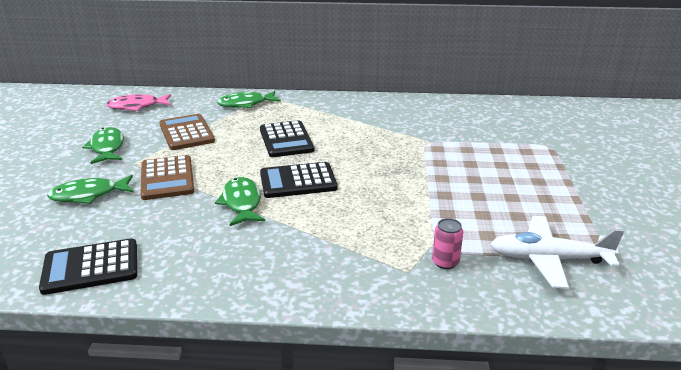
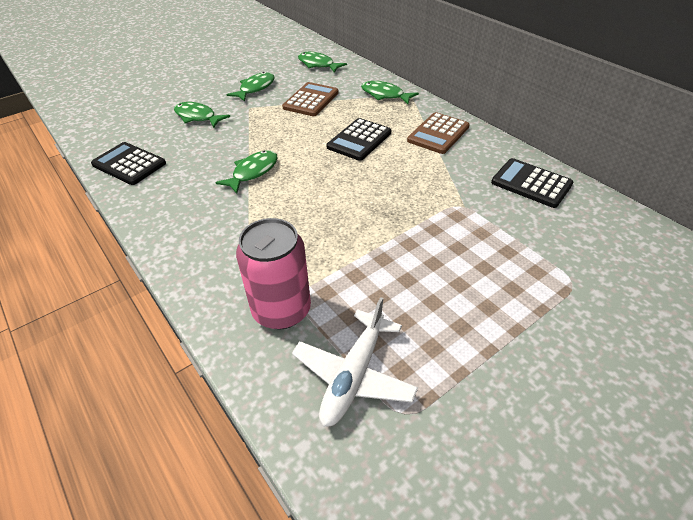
camera: 50 degrees right, 15 degrees up
(137, 106) = (318, 64): pink fish -> green fish
(167, 178) = (247, 129): brown calculator -> brown calculator (438, 134)
(298, 181) = (309, 178): black calculator -> black calculator (531, 183)
(445, 262) = (281, 310): pink can -> pink can, size x2.22
(548, 259) = (354, 375): white plane -> white plane turned 120 degrees counterclockwise

